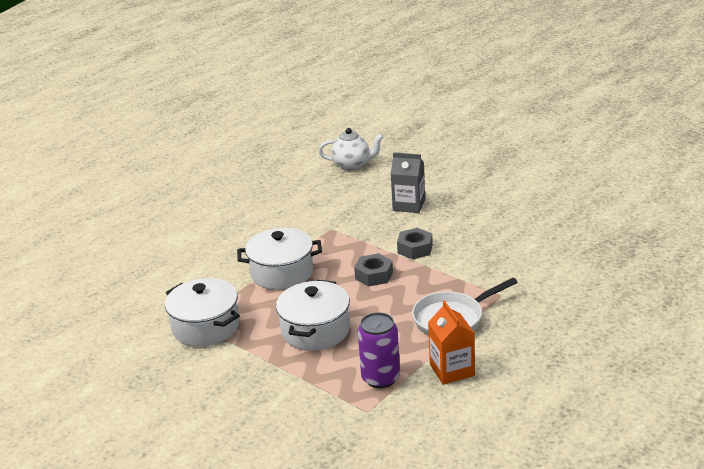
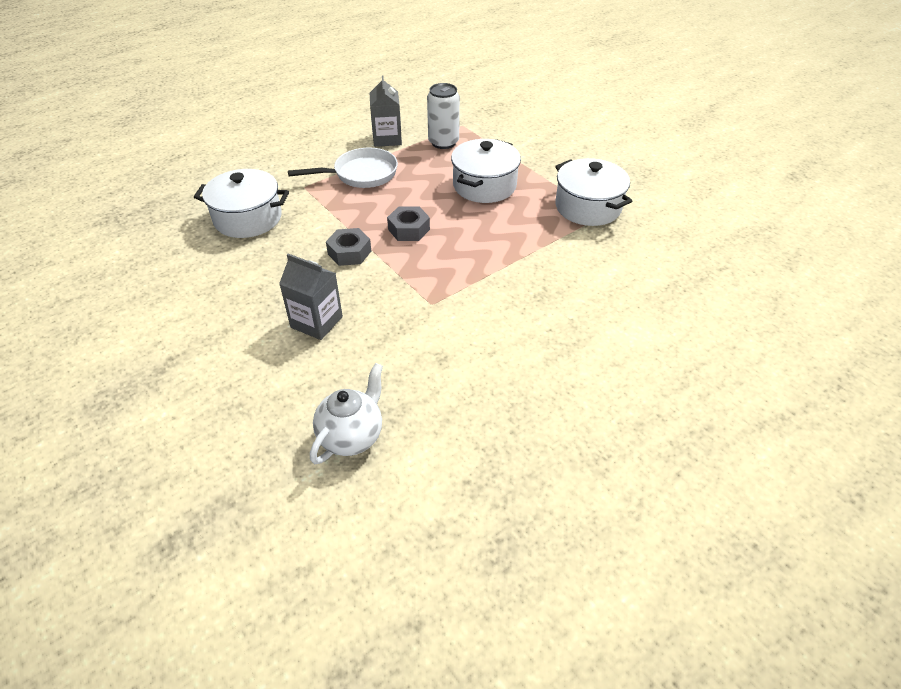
camera: 170 degrees left, 15 degrees up
(282, 273) = (505, 252): white pot -> white pot (248, 218)
(352, 165) = (352, 436): white teapot -> white teapot turned 105 degrees clockwise
(380, 378) = (443, 142): purple can -> white can
(452, 370) = (387, 139): orange carton -> grey carton

